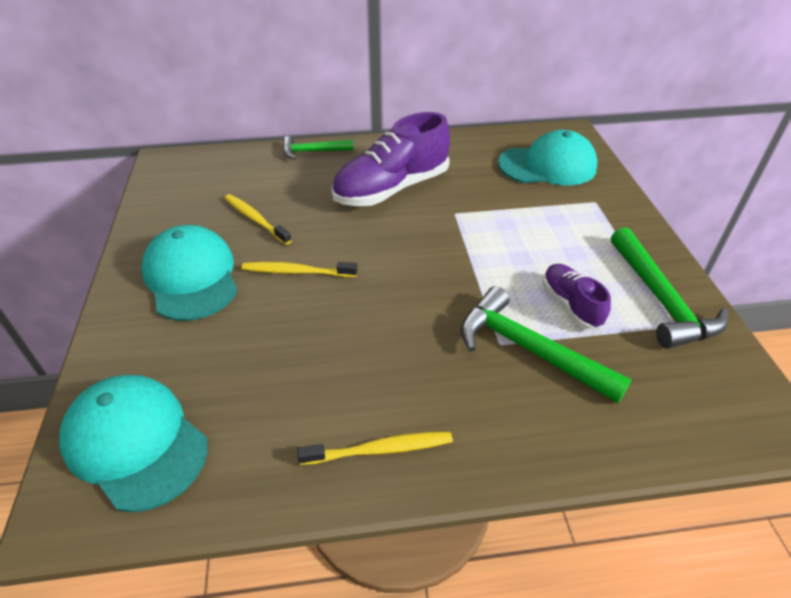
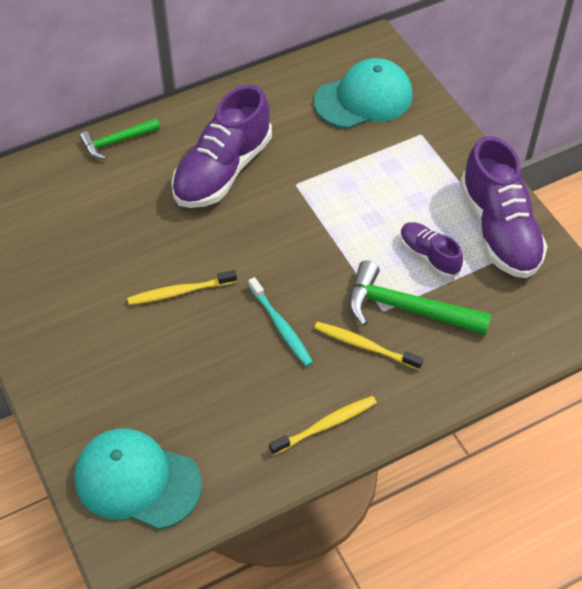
camera: 20 degrees left, 10 degrees up
(191, 277) = (85, 326): turquoise cap -> none
(255, 219) = (106, 245): yellow toothbrush -> yellow toothbrush (364, 346)
(380, 329) = (281, 327): none -> turquoise toothbrush
(661, 299) = (499, 229): green hammer -> purple shoe

